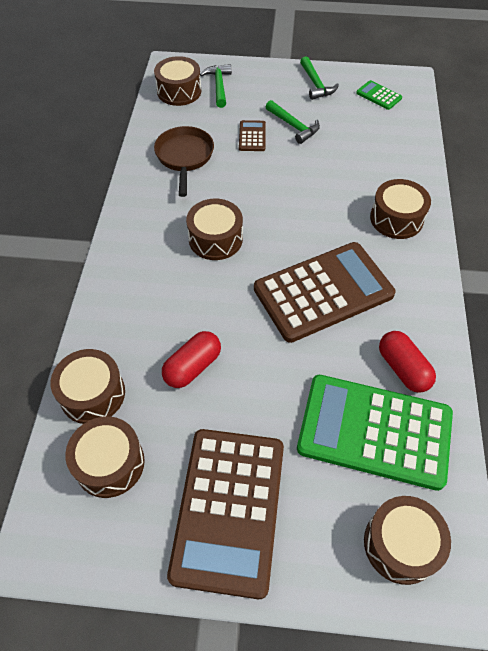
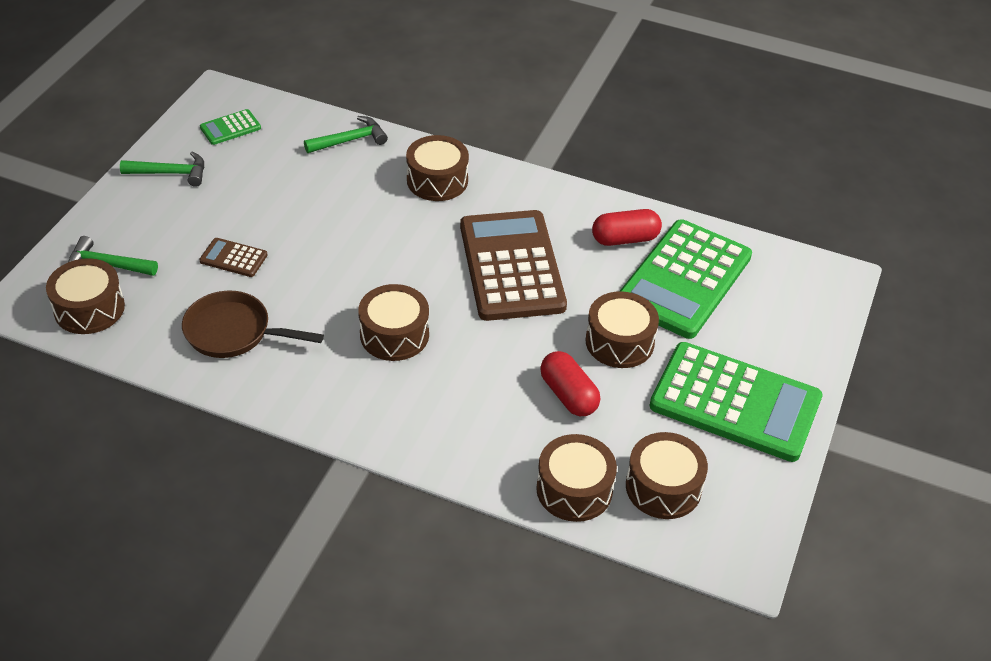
camera: 75 degrees left, 10 degrees down
(229, 509) = (735, 402): brown calculator -> green calculator
(293, 126) = (238, 216): green hammer -> green hammer (350, 140)
(401, 544) = (791, 297): brown drum -> brown drum (619, 342)

